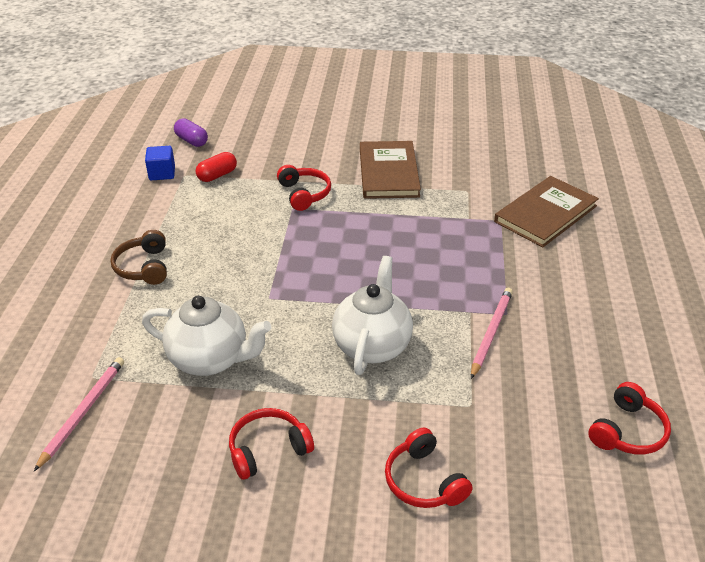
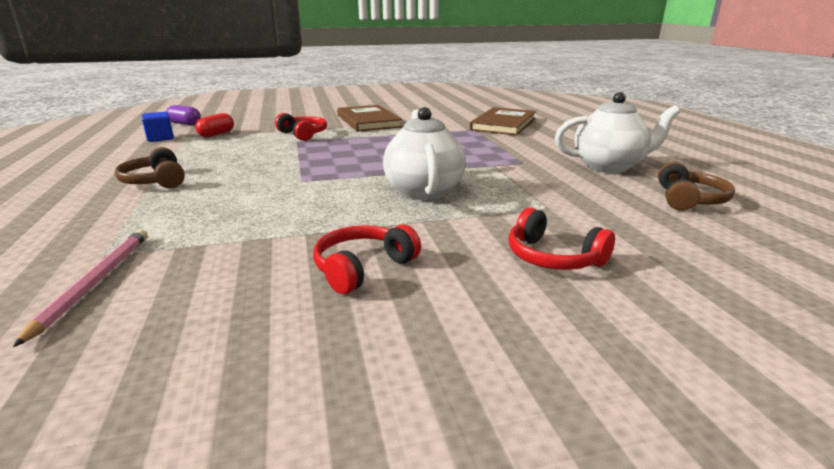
camera: 20 degrees left, 15 degrees down
(210, 359) = (256, 221): white teapot -> white teapot (609, 166)
(491, 333) = (521, 172): pink pencil -> none
(627, 431) = (689, 199): red headphones -> brown headphones

